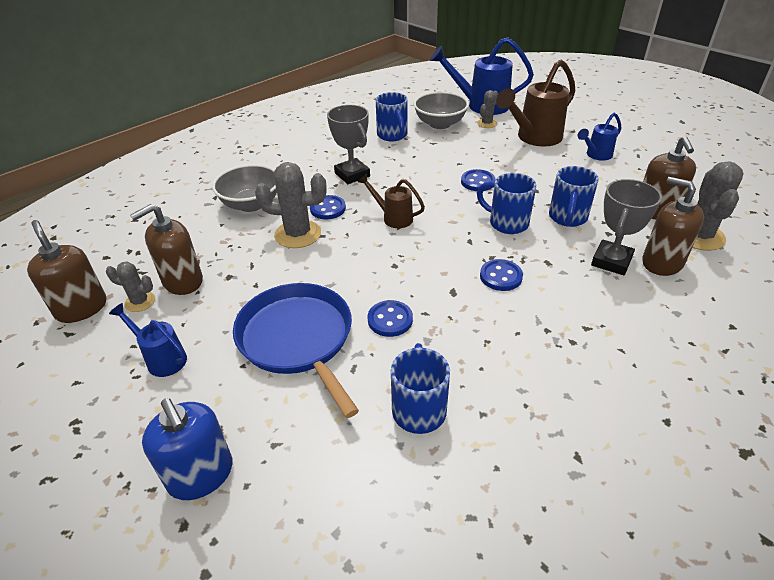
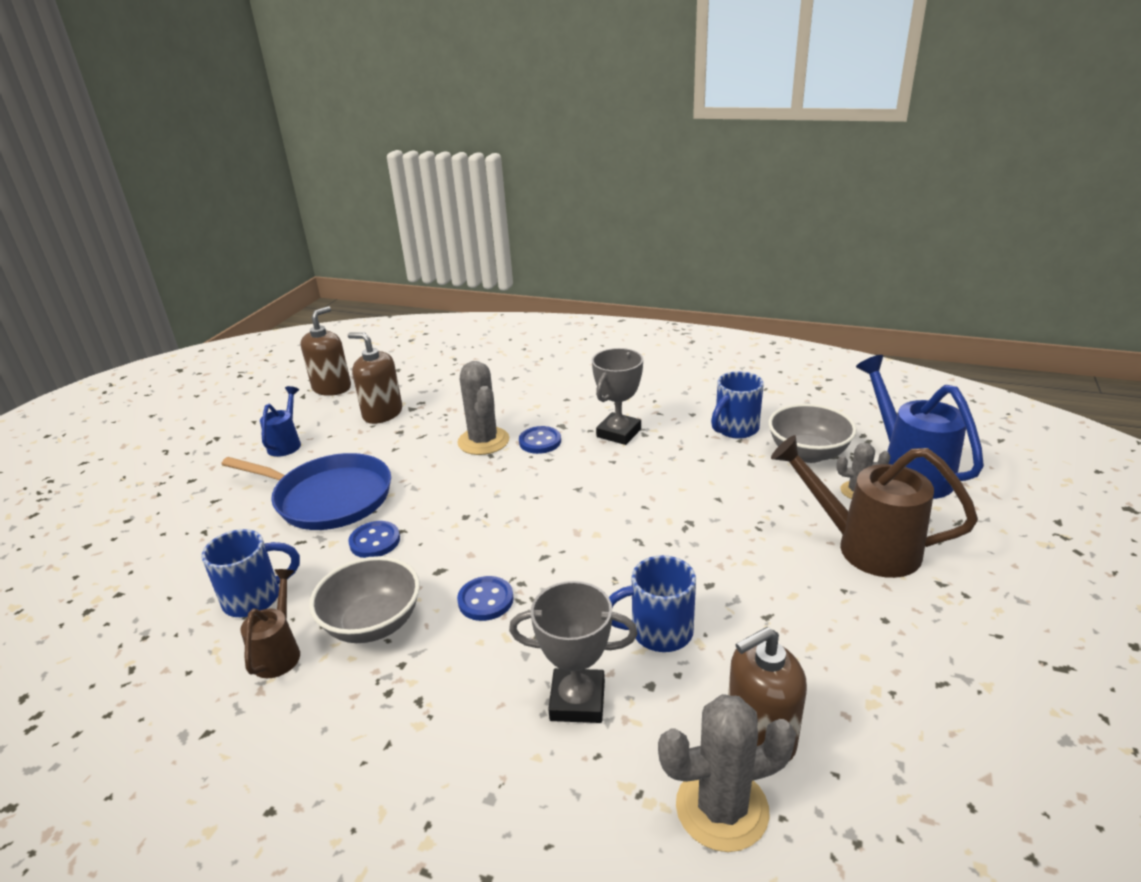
camera: 65 degrees right, 10 degrees down
(140, 302) = (348, 407): grey cactus -> none
(201, 475) = (171, 509): blue soap dispenser -> none
(251, 204) = (516, 399): grey bowl -> grey bowl (373, 624)
(298, 339) = (328, 498): blue pan -> blue pan turned 75 degrees clockwise
(393, 218) = (553, 487): brown watering can -> brown watering can (279, 652)
(477, 182) = (684, 526): blue button -> none
(506, 223) = (604, 577): blue mug -> none
(596, 155) = (881, 627): blue watering can -> none
(662, 263) = (608, 763): brown soap dispenser -> none

